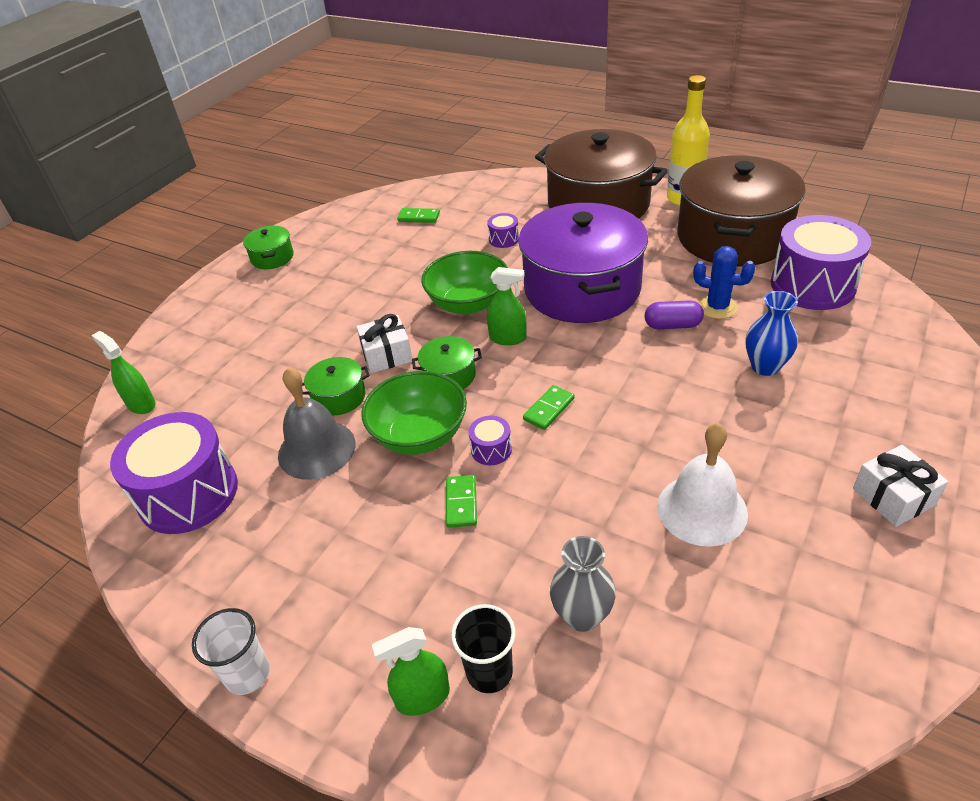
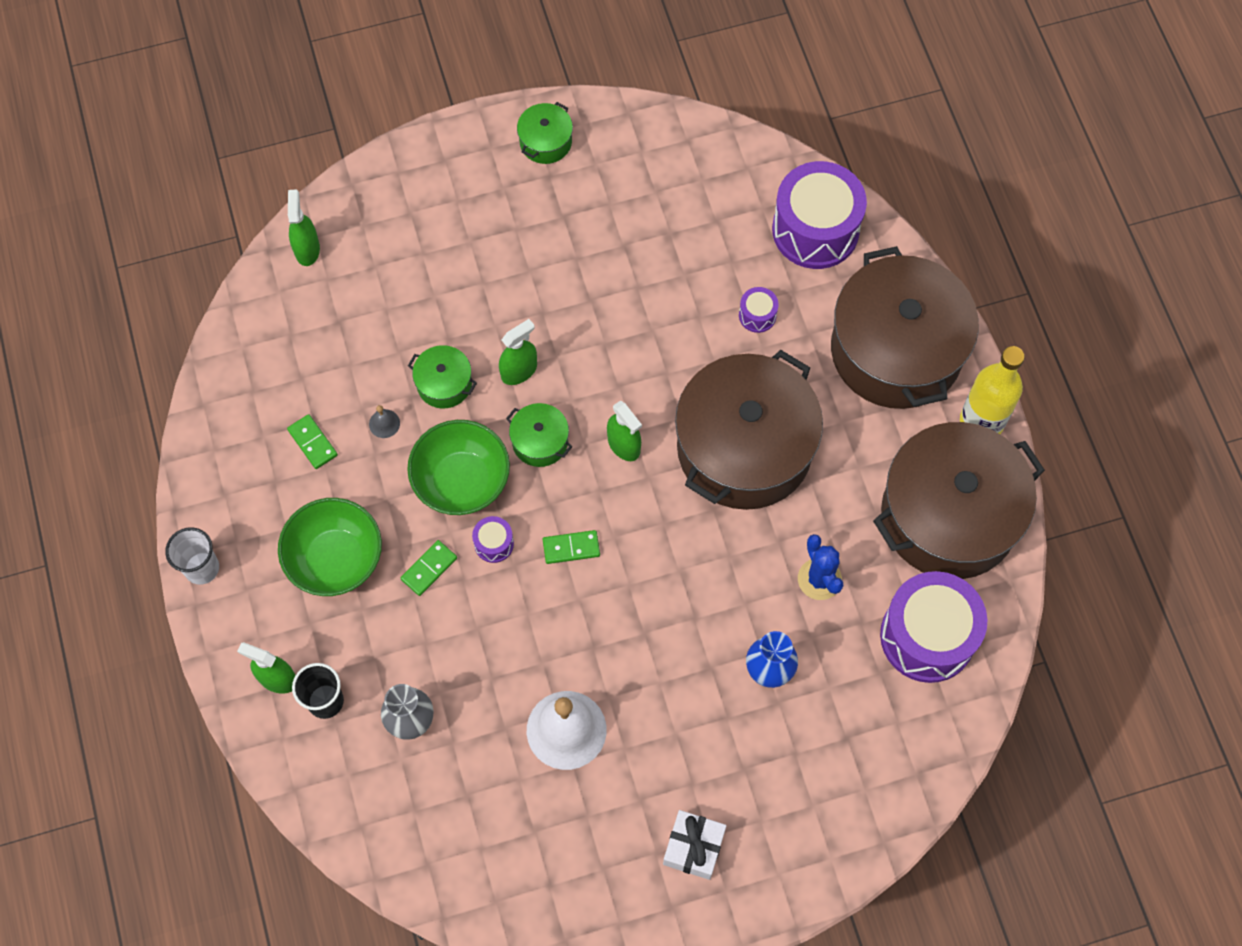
camera: 40 degrees right, 25 degrees up
(188, 494) = (273, 382): purple drum -> purple drum (815, 230)
(316, 449) = (384, 423): grey bell -> grey bell, size x0.41
(387, 355) = (519, 371): white gift -> green spray bottle
(419, 217) = (721, 205): green domino -> green domino (313, 442)
(468, 303) = (638, 372): green bowl -> green bowl (335, 559)
(582, 289) = (744, 448): purple pot -> brown pot
(672, 325) = (759, 561): purple capsule -> none

